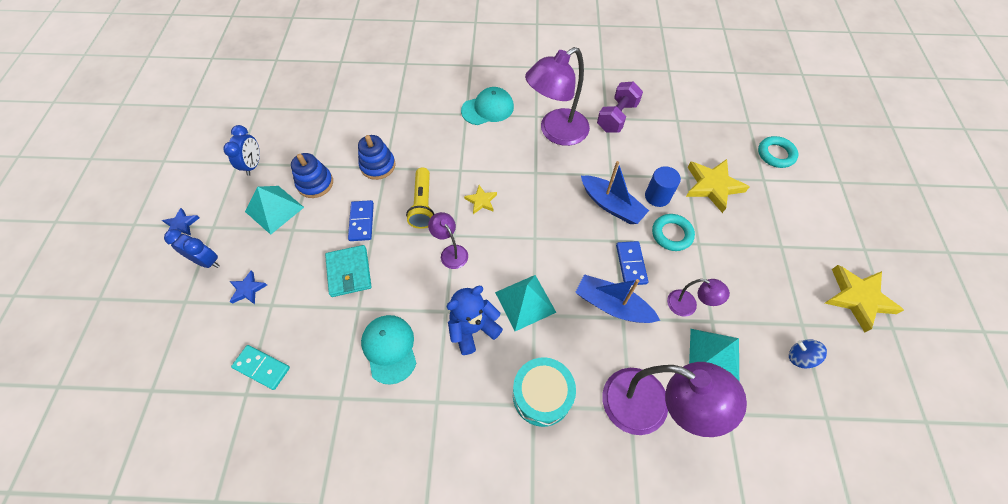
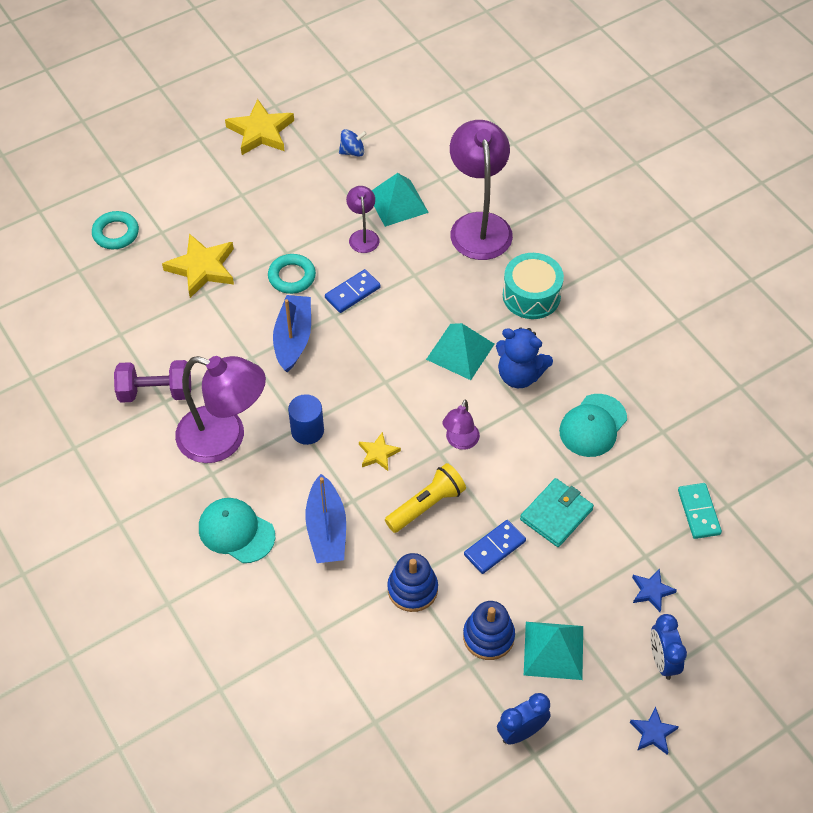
camera: 125 degrees left, 5 degrees down
(612, 305) = (408, 287): blue boat -> blue boat (326, 529)
(657, 196) = (251, 306): blue cylinder -> blue cylinder (307, 431)
(800, 357) = (352, 152): blue spinning top -> blue spinning top turned 105 degrees counterclockwise

